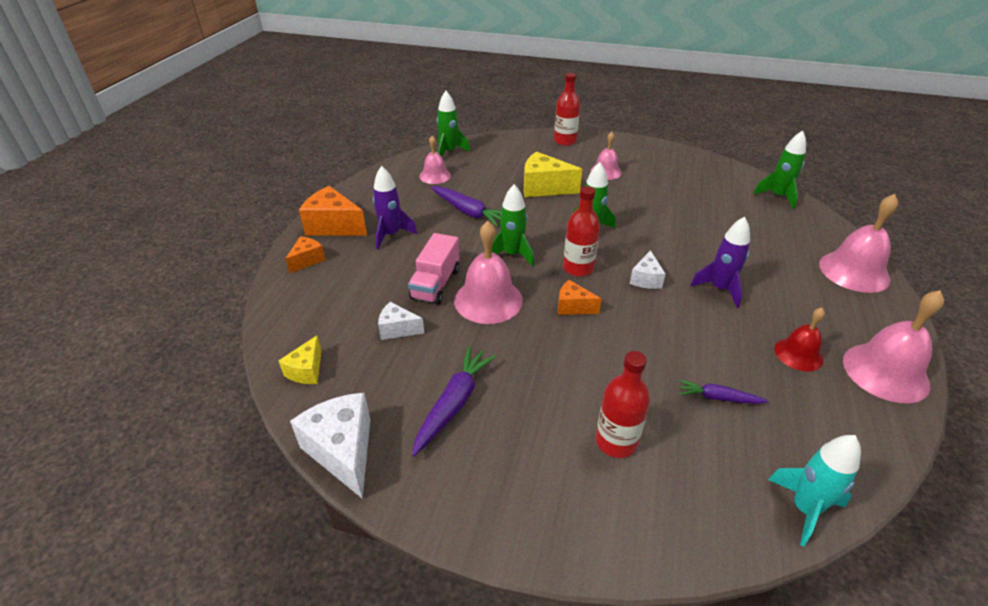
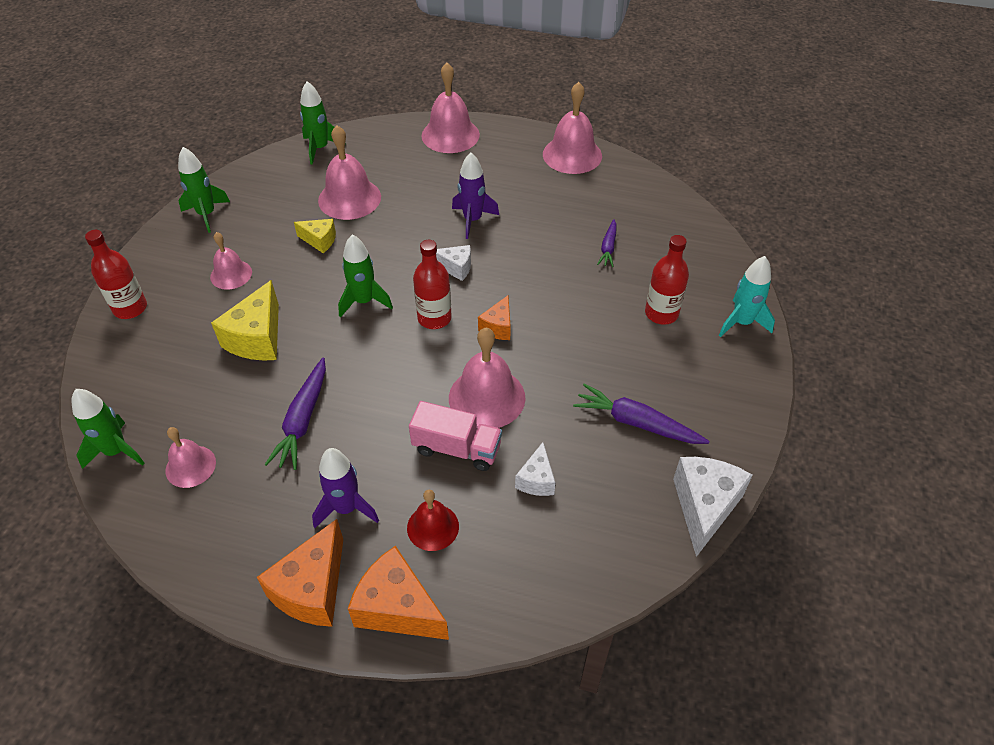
camera: 90 degrees left, 10 degrees up
(306, 370) = (606, 562): yellow cheese -> yellow cheese (320, 240)
(307, 260) = (397, 608): orange cheese -> orange cheese, size x1.75
(343, 451) = (704, 507): white cheese -> white cheese turned 135 degrees clockwise
(468, 212) = (303, 420): purple carrot -> purple carrot turned 150 degrees clockwise
(512, 254) = (404, 375): green rocket -> green rocket (207, 214)
(716, 216) = (349, 198): none -> pink bell
(798, 354) = (556, 193): red bell -> red bell (433, 527)
(804, 509) = (700, 226): turquoise rocket -> turquoise rocket (741, 322)

